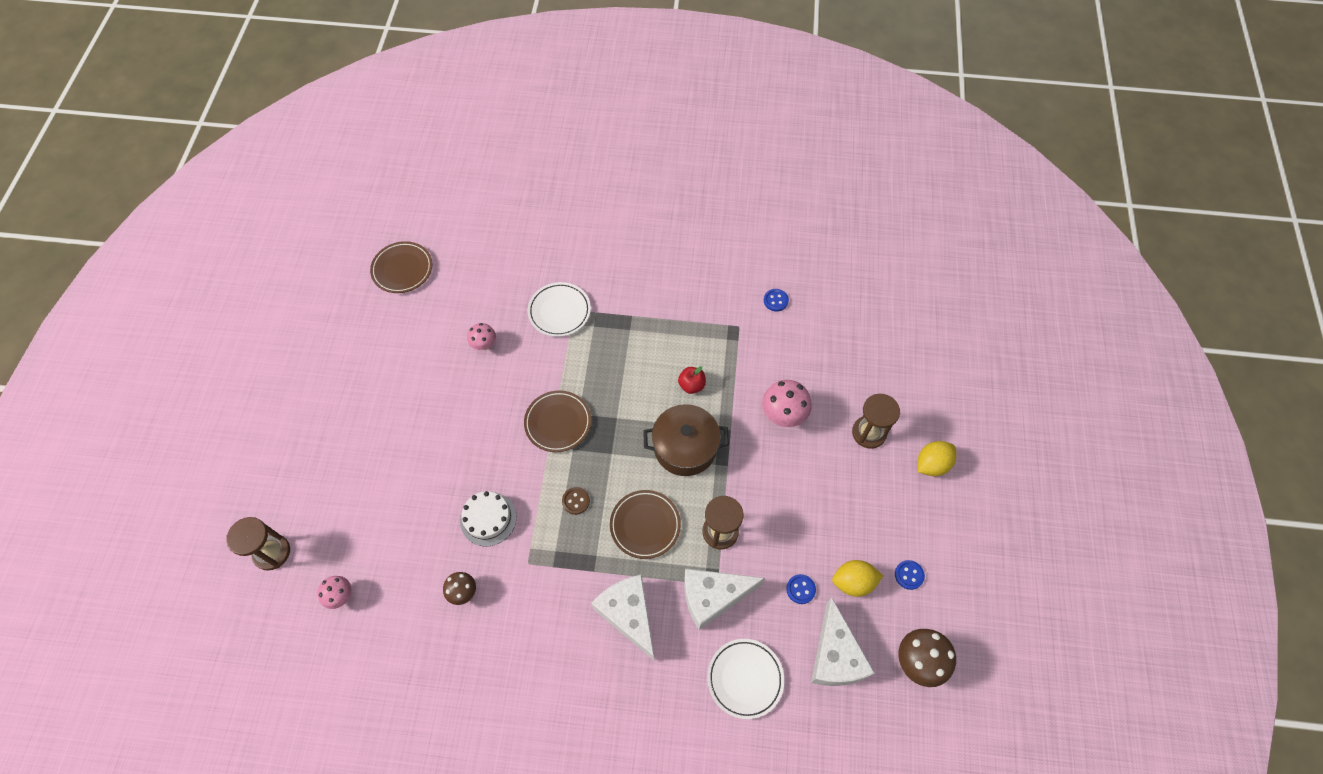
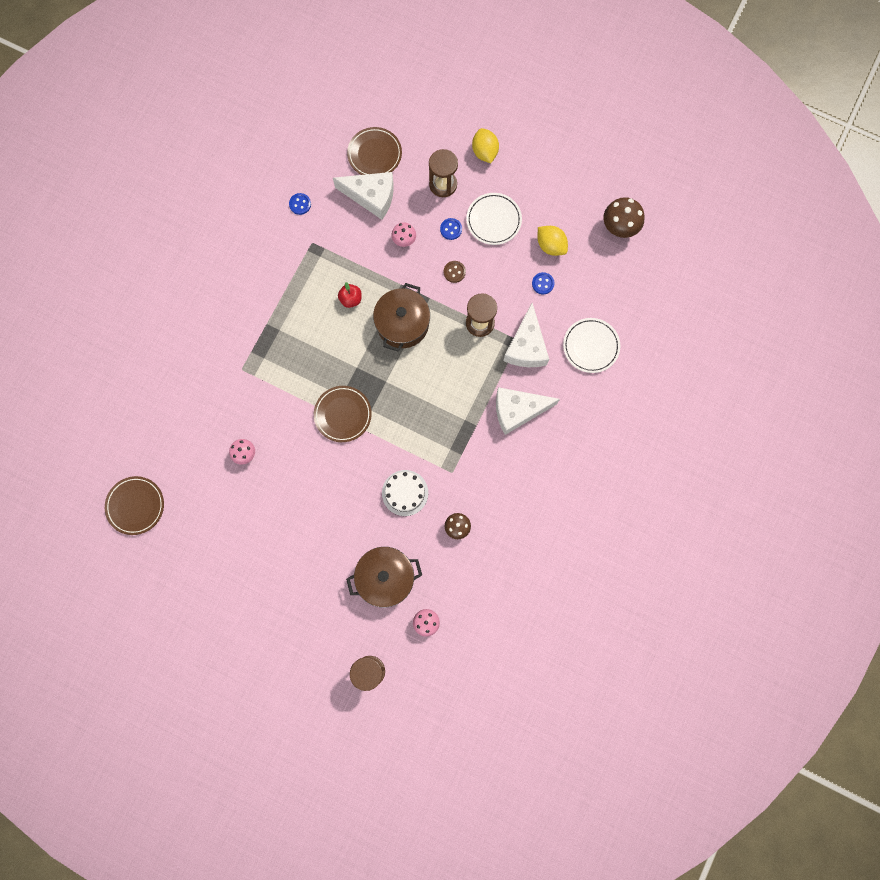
camera: 70 degrees left, 15 degrees up
(383, 532) = (385, 578): none -> brown pot
(559, 311) = (237, 382): white plate -> white plate (493, 220)
(576, 501) = (415, 421): brown button -> brown button (454, 272)
(645, 525) = (454, 376): brown plate -> brown plate (374, 154)
(783, 415) = (404, 240): pink mushroom -> pink mushroom, size x0.61
(835, 656) = (596, 280): white cheese -> white cheese (371, 197)
(853, 582) = (551, 245): yellow lemon -> yellow lemon turned 60 degrees counterclockwise
(909, 575) = (559, 206): blue button -> blue button (451, 229)

